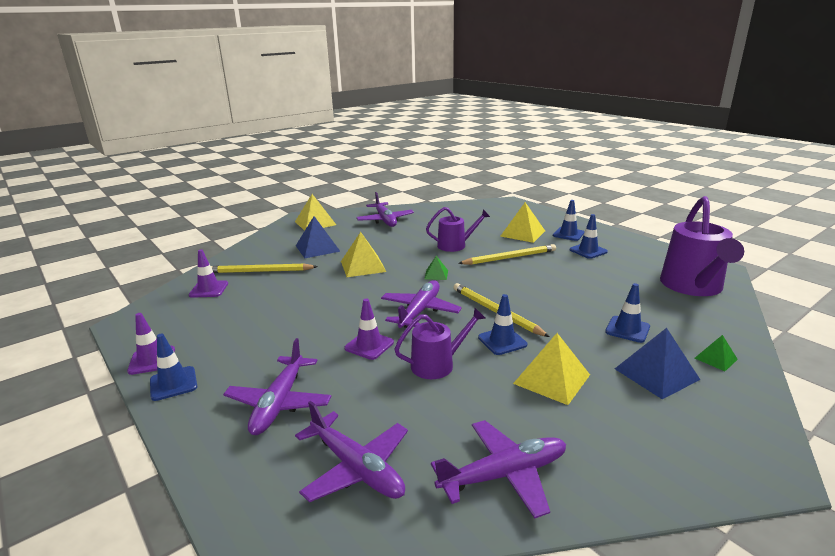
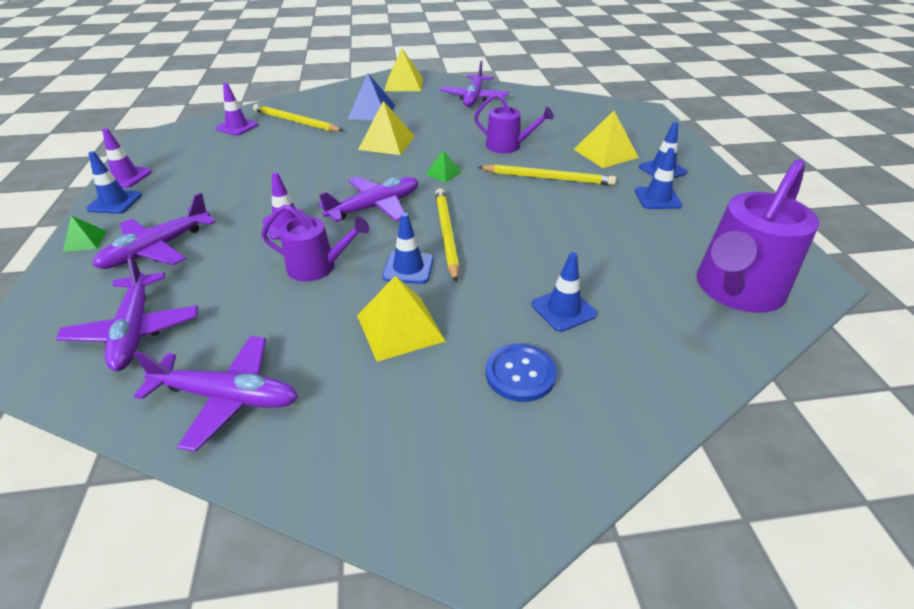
camera: 30 degrees right, 15 degrees up
(656, 374) = (520, 374): blue pyramid -> blue button
(715, 358) = (623, 390): green pyramid -> green pyramid (85, 241)

